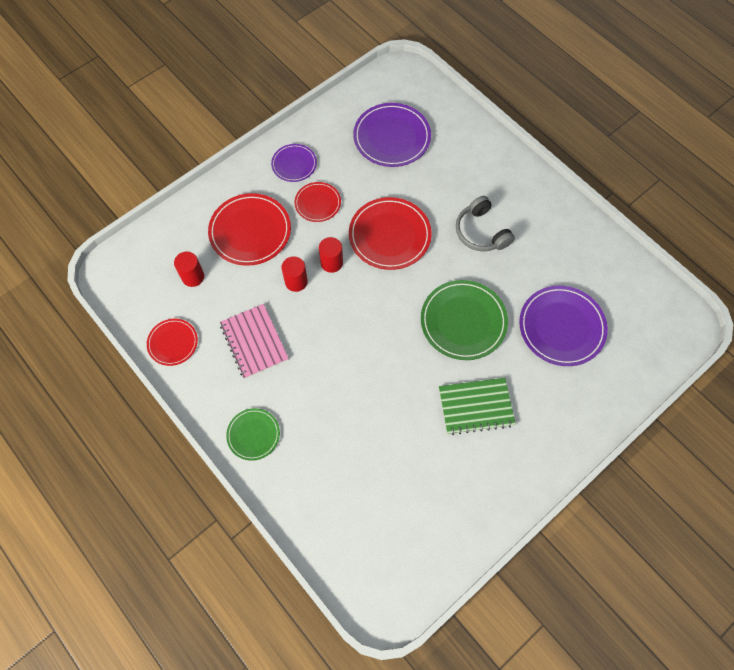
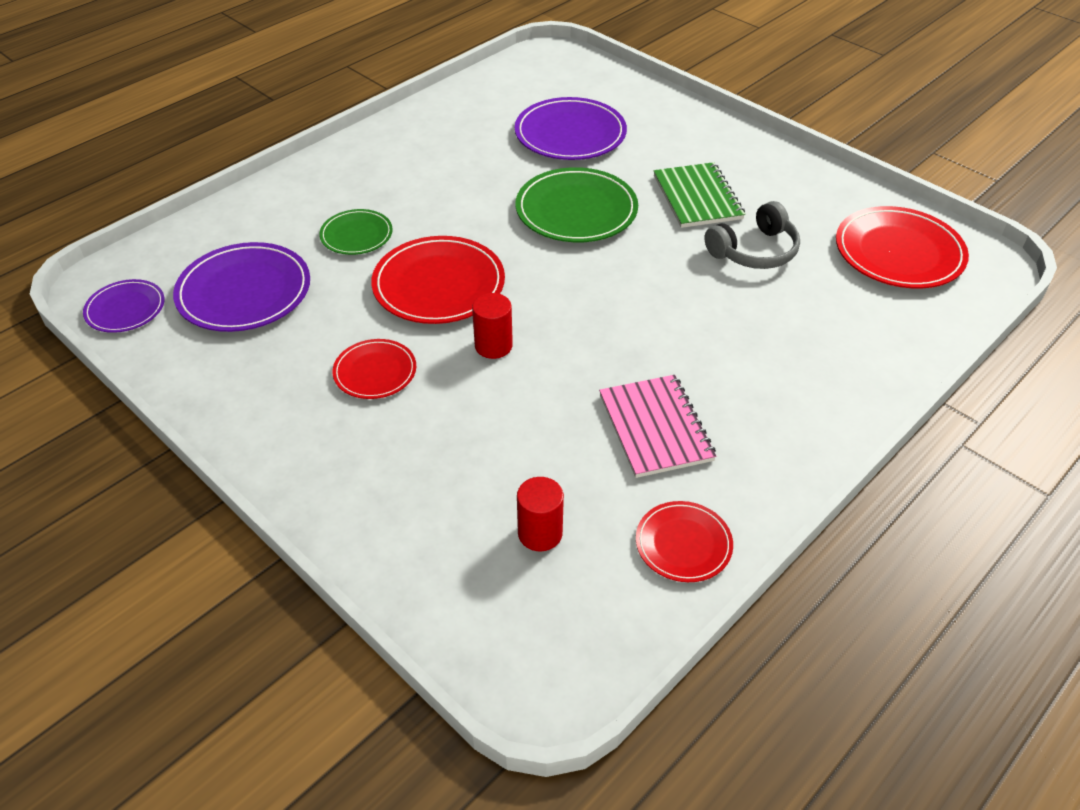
camera: 95 degrees left, 20 degrees down
(250, 231) = (435, 458): red plate -> red plate (899, 252)
(253, 435) = (814, 410): green plate -> green plate (356, 235)
(254, 342) = (655, 427): pink notebook -> pink notebook turned 75 degrees counterclockwise
(294, 164) = (286, 411): purple plate -> purple plate (125, 309)
(296, 281) = (533, 385): red cylinder -> none
(481, 232) = (431, 197): grey headphones -> grey headphones (754, 251)

